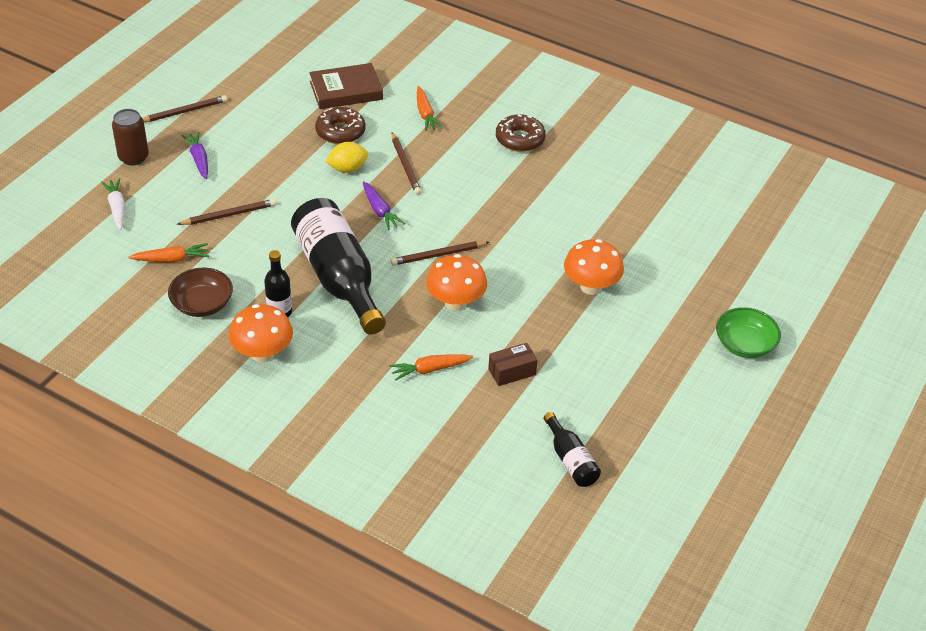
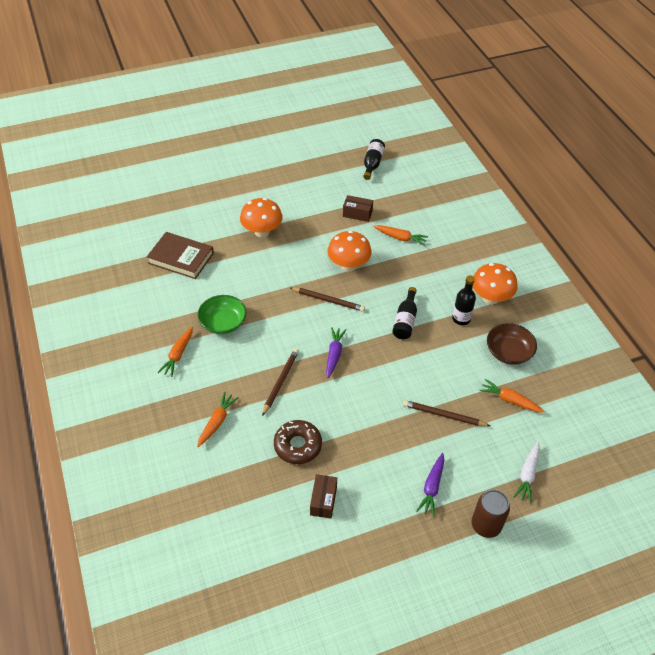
camera: 140 degrees left, 5 degrees up
(184, 112) = (409, 557): brown pencil -> none
(283, 110) = (323, 500): none -> brown box
(338, 278) = (405, 320): black bottle -> black bottle, size x0.47
(346, 90) = (252, 490): brown book -> brown book (181, 258)
(347, 169) = (324, 405): yellow lemon -> none
(520, 139) = (178, 355): brown donut -> orange carrot
(744, 344) = (224, 163): green bowl -> green bowl (223, 323)

